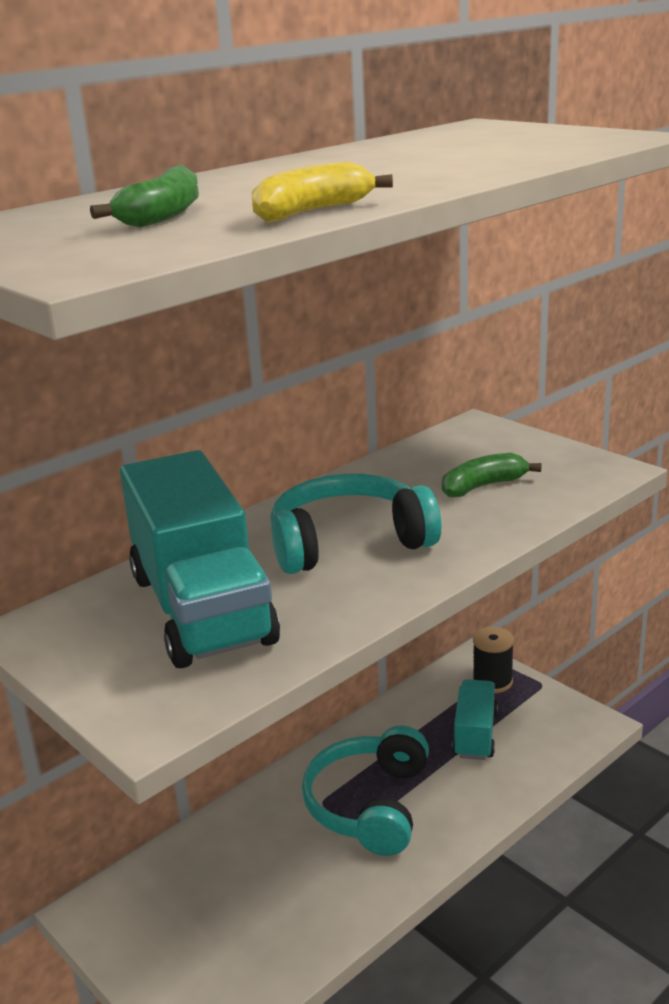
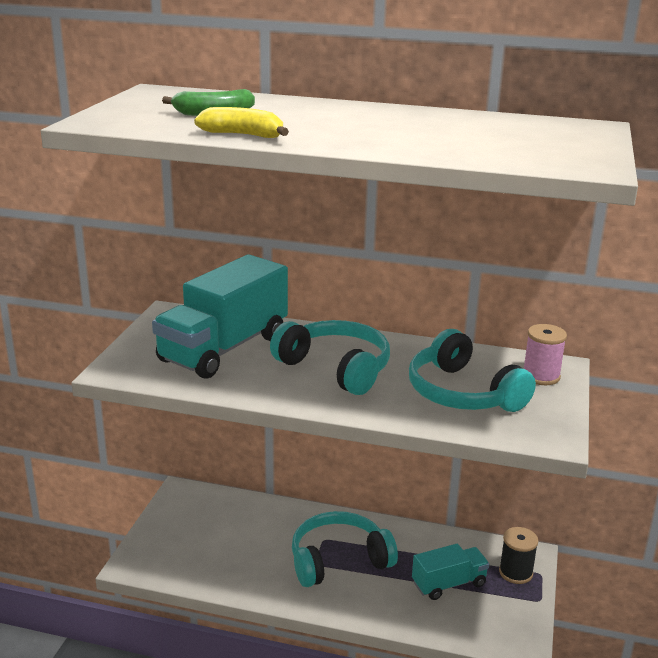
camera: 55 degrees right, 0 degrees up
(483, 486) = (462, 393): green banana -> turquoise headphones
(488, 439) = (541, 376): none -> pink spool

